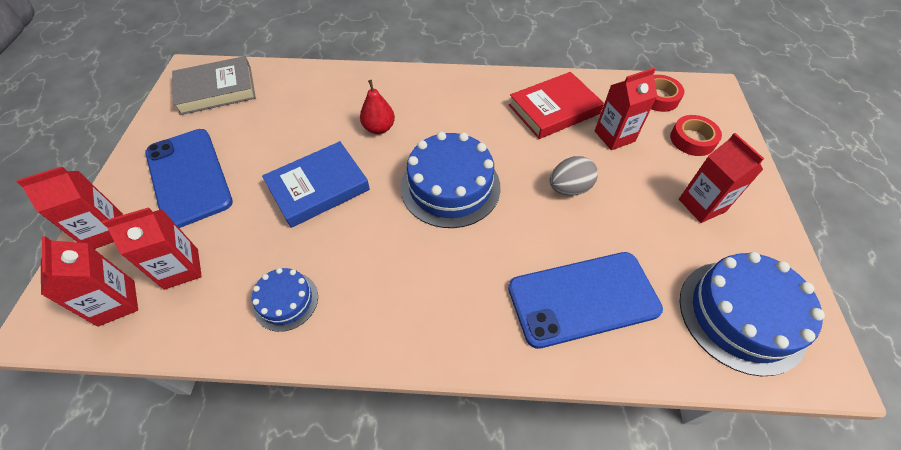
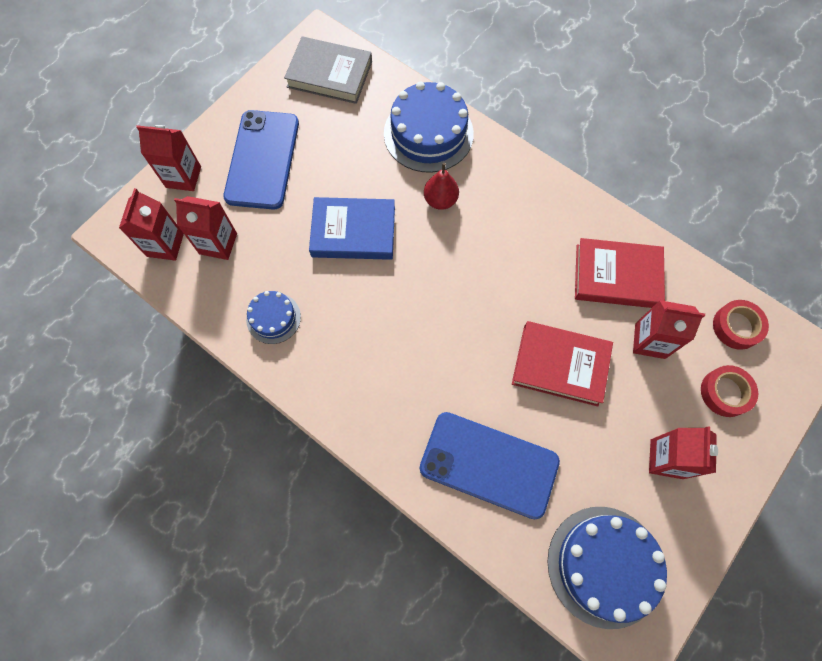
camera: 35 degrees right, 15 degrees up
(450, 186) = (459, 298): blue cake -> blue cake (428, 133)
(569, 188) = (560, 365): grey egg -> red book

